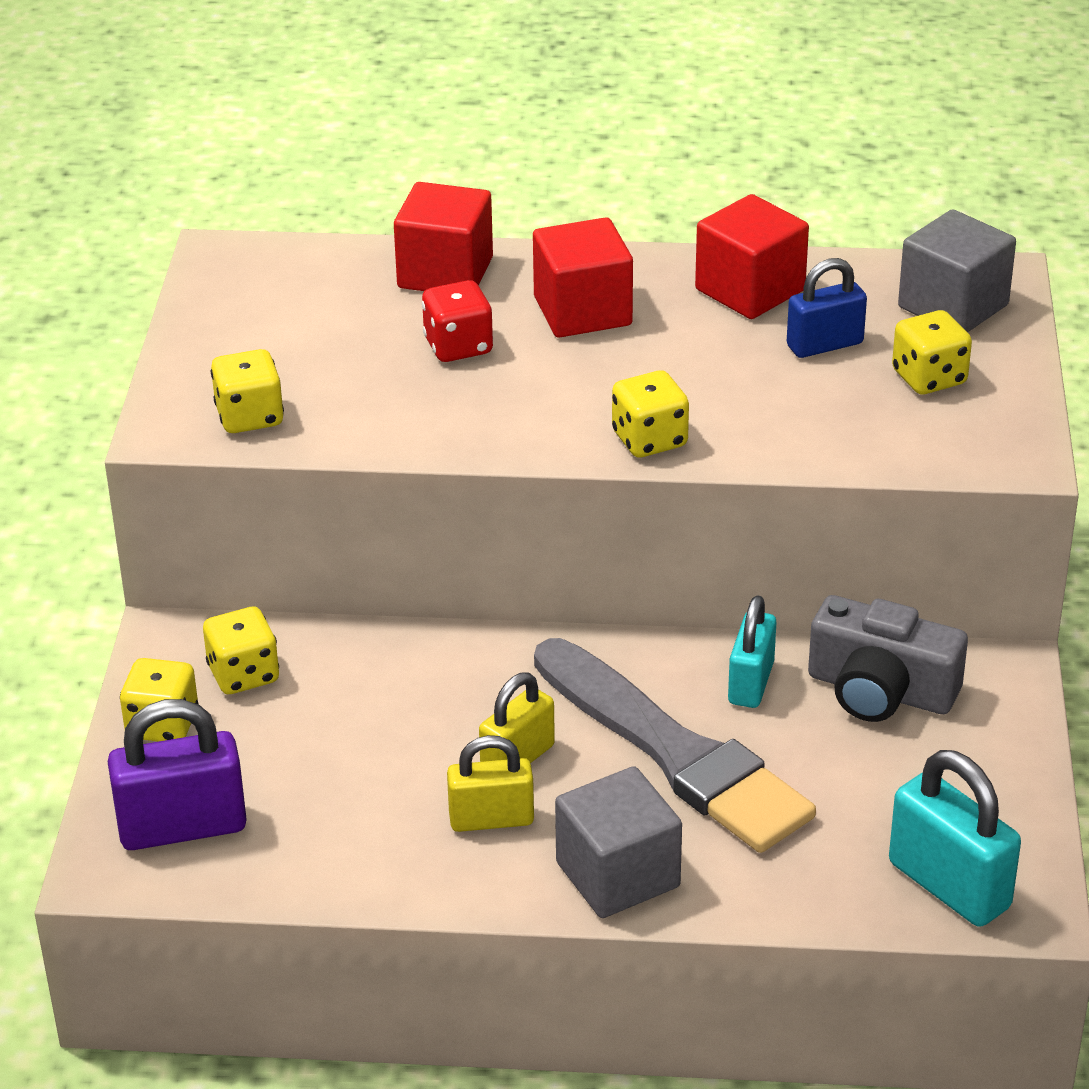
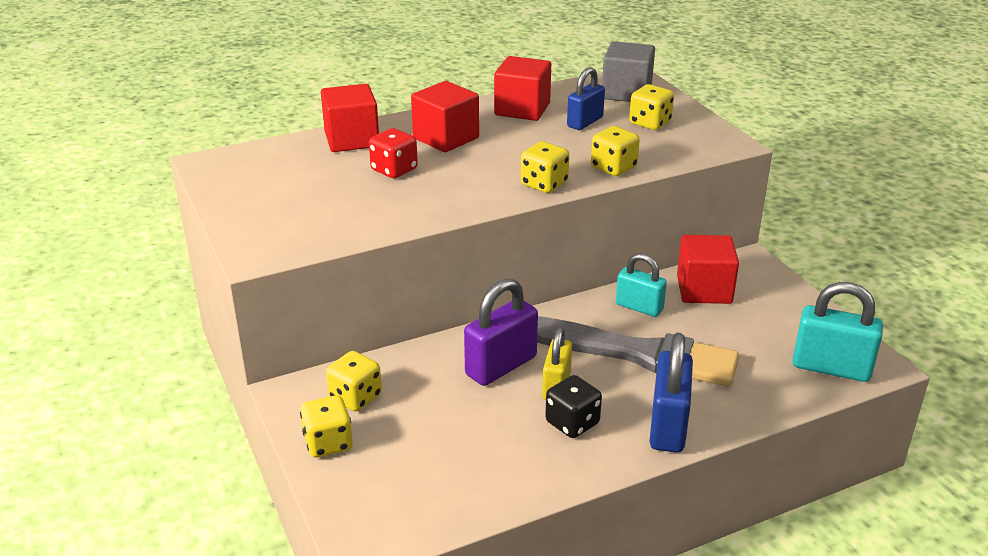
camera: 30 degrees left, 5 degrees down
(182, 827) = (392, 498): purple padlock -> purple padlock (501, 366)
(250, 417) = (303, 234): yellow dice -> yellow dice (613, 167)
(491, 819) = (572, 423): yellow padlock -> black dice
(617, 875) = (668, 426): grey cube -> blue padlock
(751, 683) = (639, 307): turquoise padlock -> turquoise padlock turned 45 degrees counterclockwise
(880, 690) = (704, 290): grey camera -> red cube

